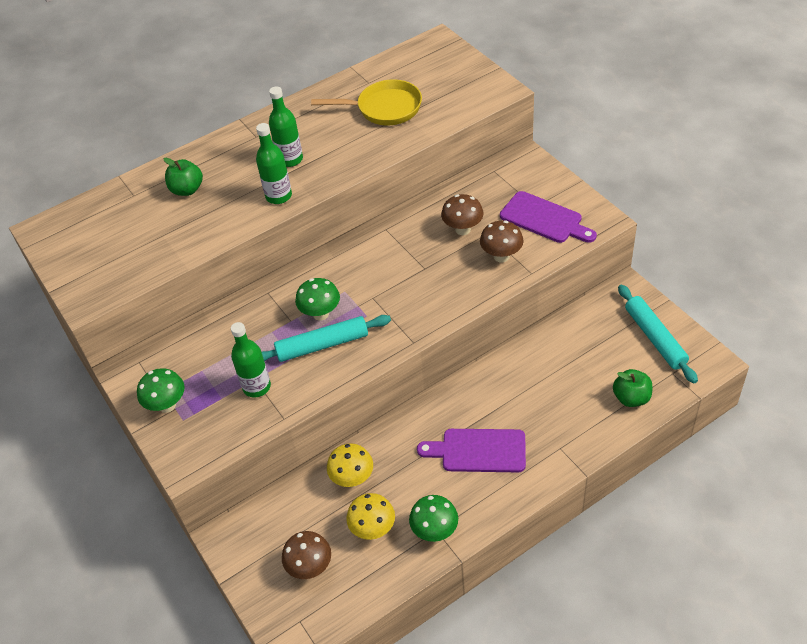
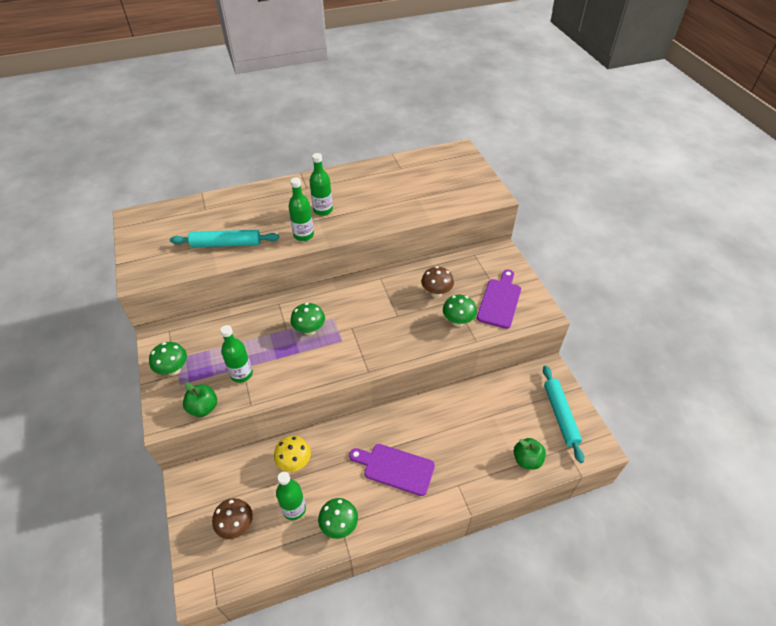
camera: 10 degrees right, 0 degrees up
(187, 190) = (242, 214): green apple -> green apple (203, 407)
(322, 345) = (301, 355): turquoise rolling pin -> turquoise rolling pin (226, 244)
(373, 529) = (294, 509): yellow mushroom -> green bottle
(384, 108) = (404, 189): yellow pan -> none
(501, 256) = (457, 321): brown mushroom -> green mushroom
(544, 219) = (500, 301): purple cutting board -> purple cutting board turned 120 degrees counterclockwise

